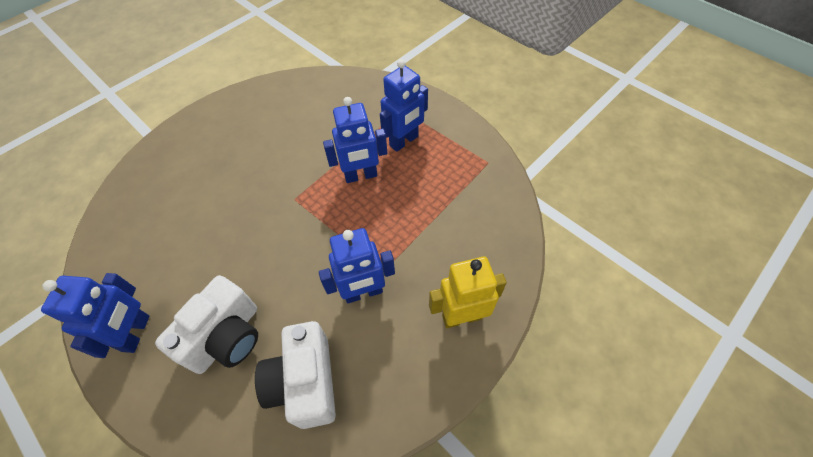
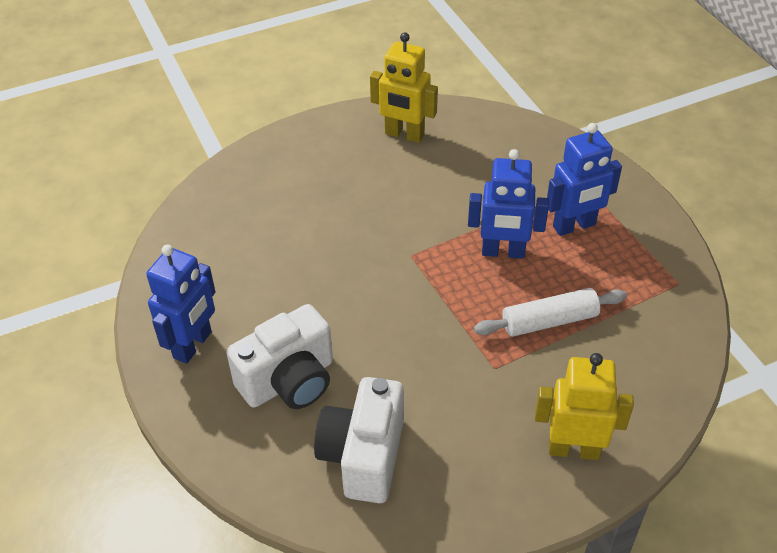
camera: 20 degrees right, 10 degrees down
(262, 107) = (404, 135): none -> yellow robot
(363, 292) = (461, 385): blue robot -> none
(411, 219) = (549, 321): none -> white rolling pin

